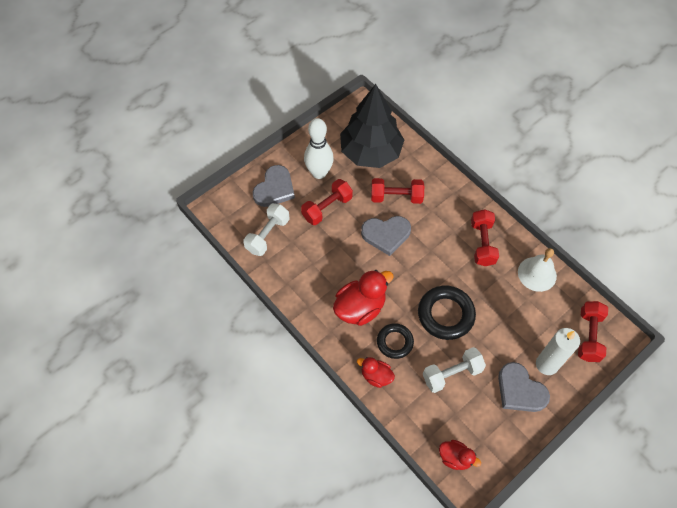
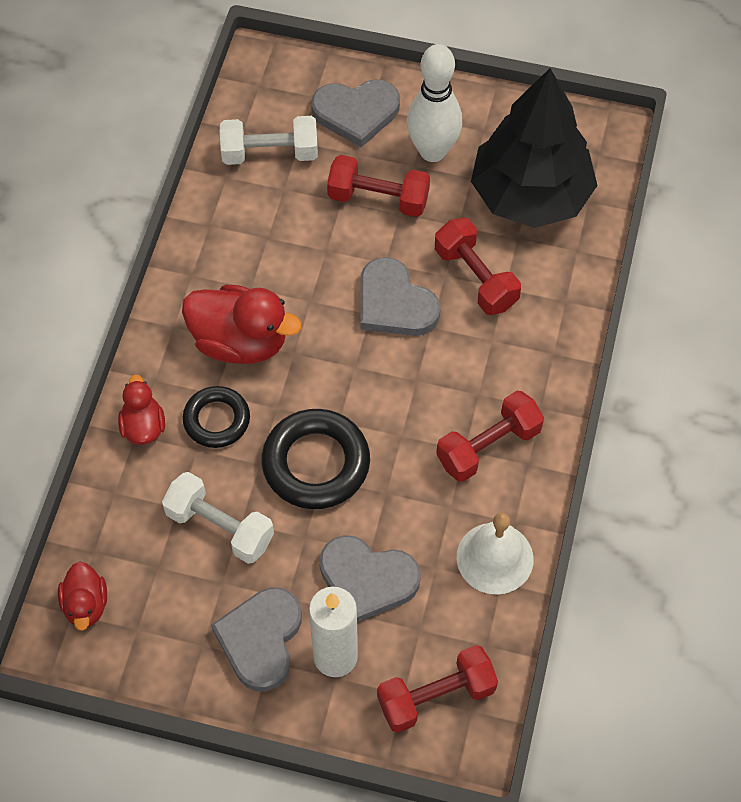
camera: 55 degrees right, 0 degrees up
(517, 329) = (367, 579): none -> grey heart

